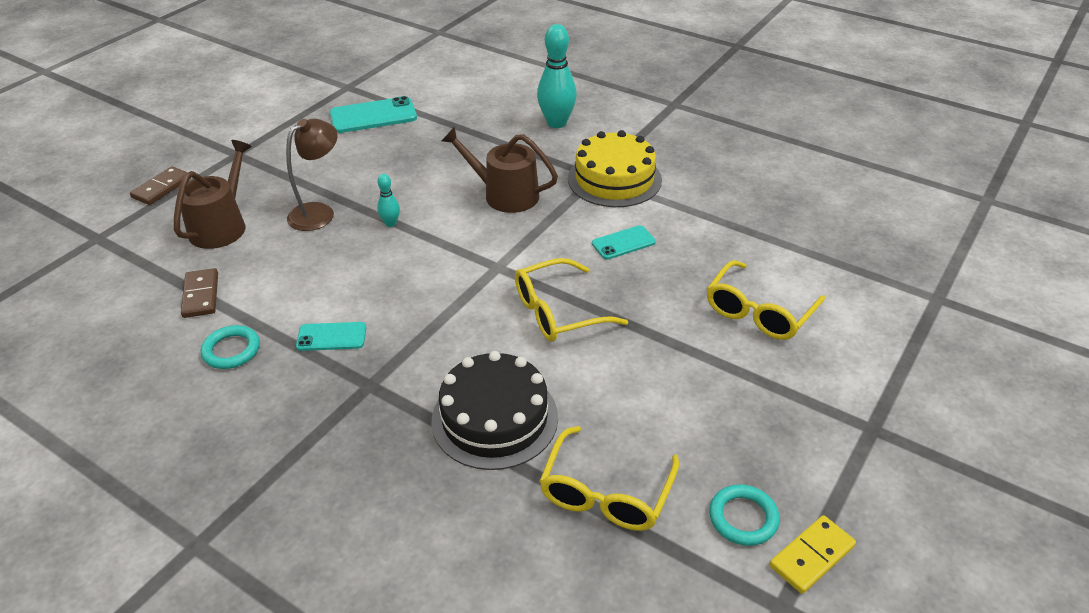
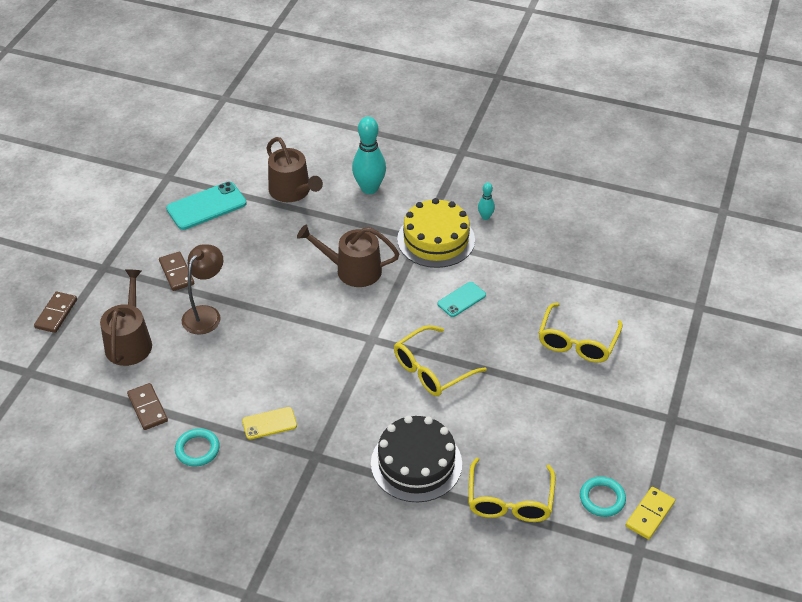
camera: 15 degrees left, 5 degrees up
(309, 169) = (177, 273): none -> brown domino
(331, 337) = (269, 423): turquoise phone -> yellow phone
(391, 223) = (270, 314): turquoise bowling pin -> turquoise bowling pin (485, 217)
(471, 115) = (292, 191): none -> brown watering can

